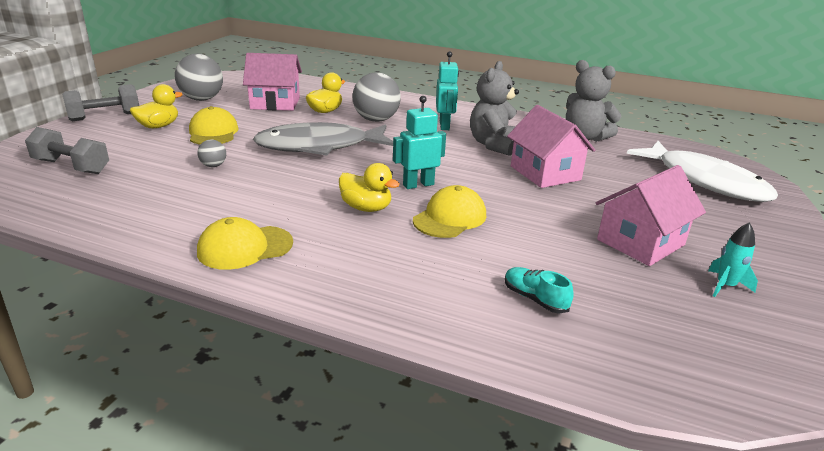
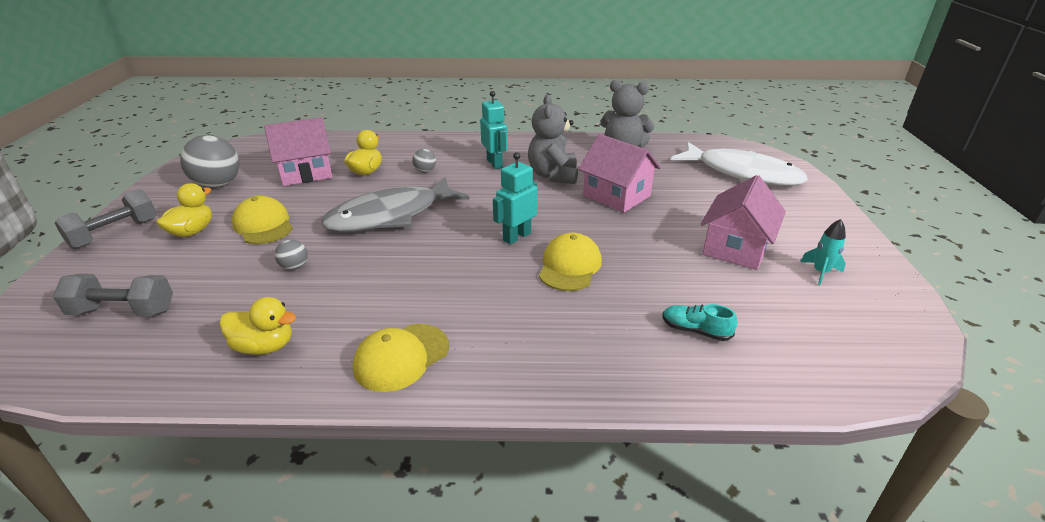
camera: 20 degrees left, 5 degrees up
(366, 208) = (487, 276): yellow duck -> yellow duck (264, 346)
(376, 120) = (425, 171): grey ball -> grey ball, size x0.47

